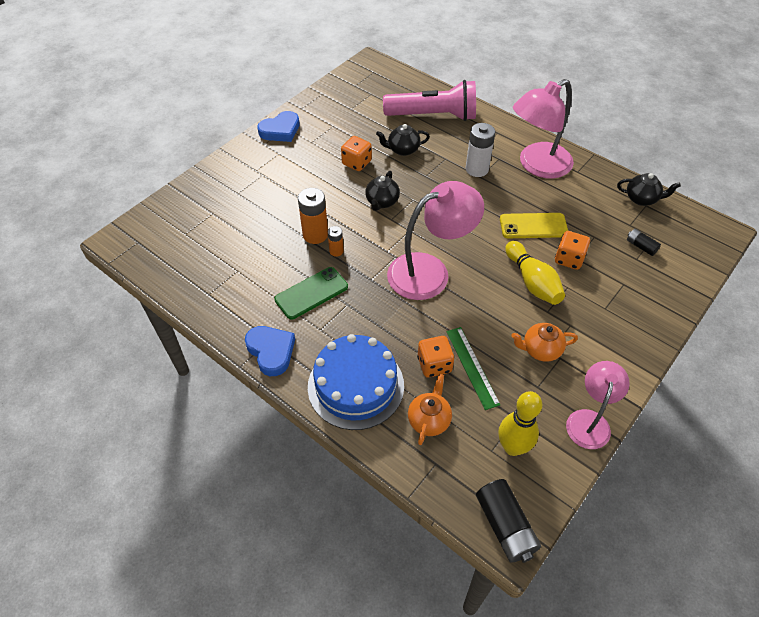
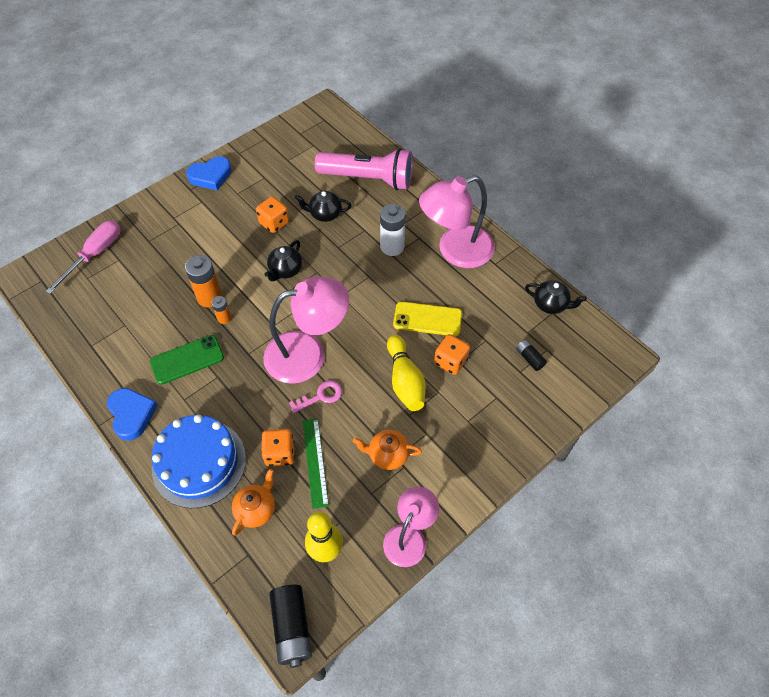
camera: 10 degrees right, 5 degrees up
(186, 212) = (95, 255): none -> pink screwdriver
(456, 307) = (321, 396): none -> pink key

